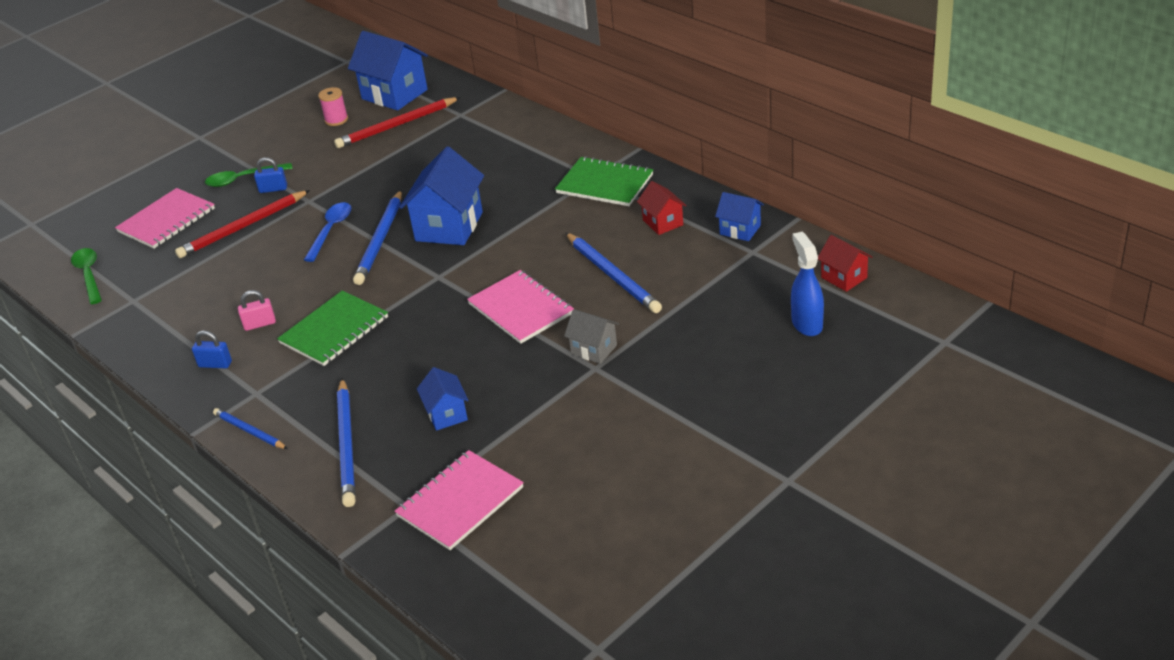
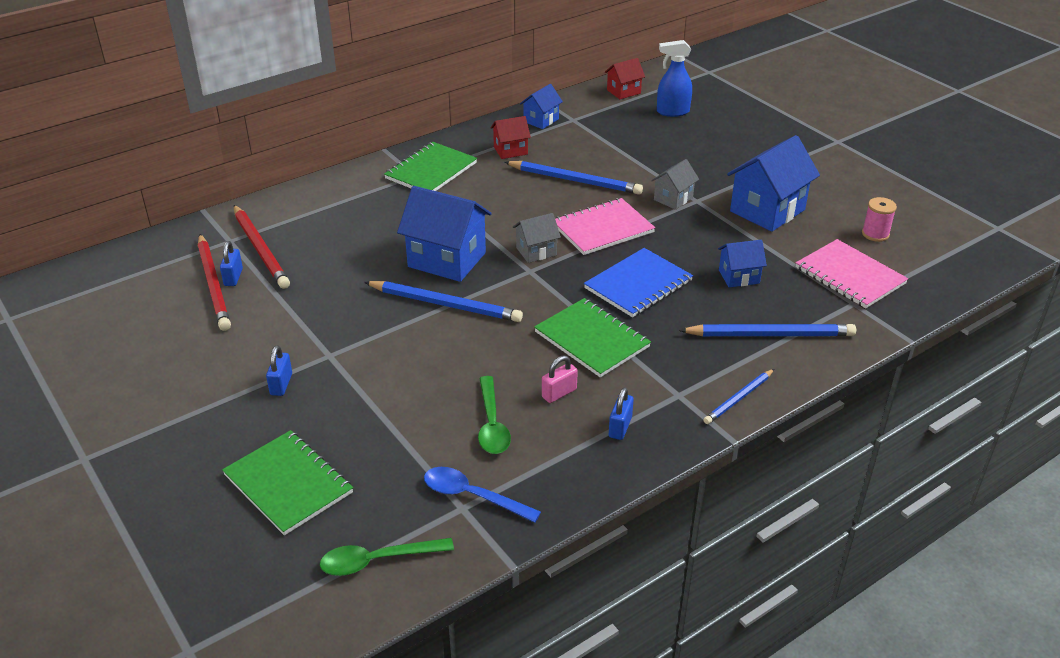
camera: 85 degrees left, 0 degrees up
(166, 220) = (288, 484): pink notebook -> green notebook
(243, 179) = (236, 412): green spoon -> green spoon (492, 425)
(243, 227) = (352, 410): red pencil -> red pencil (261, 249)
(260, 324) = (559, 393): pink padlock -> pink padlock turned 60 degrees clockwise
(331, 230) = (404, 339): blue spoon -> blue spoon (472, 496)
(336, 120) = (156, 330): pink spool -> pink spool (875, 234)
(394, 94) = (137, 283): blue house -> blue house (767, 210)
(408, 131) = (233, 277): none -> blue padlock
(423, 346) = (638, 285): none -> blue notebook
(471, 274) = (536, 251): none -> grey house
(613, 275) = (575, 180): blue pencil -> blue pencil turned 45 degrees clockwise

